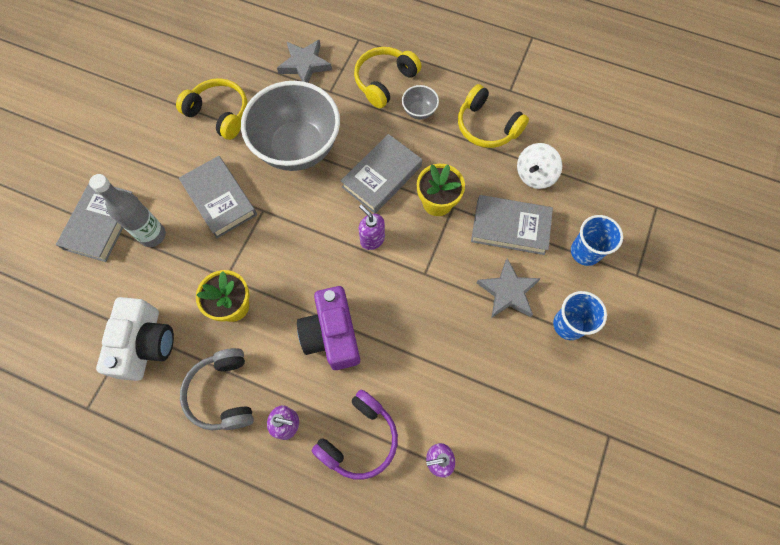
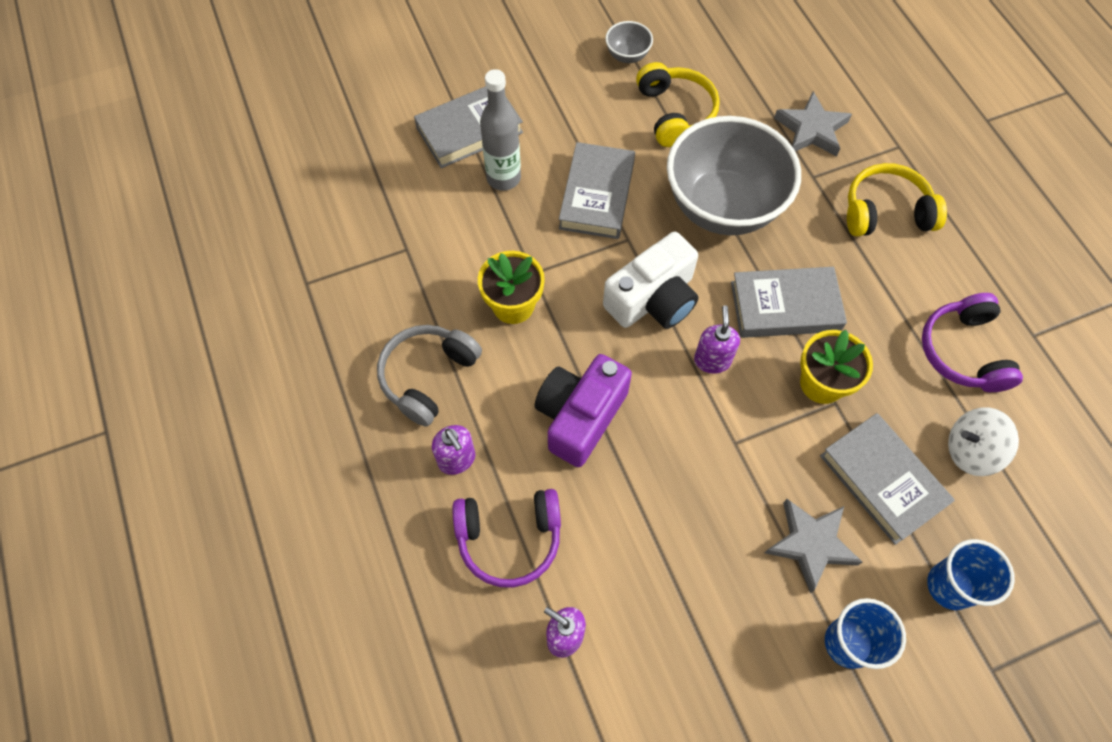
camera: 45 degrees right, 5 degrees down
(145, 344) = (404, 271): white camera -> white camera (653, 299)
(419, 111) = (895, 273): grey bowl -> grey bowl (627, 56)
(487, 126) = (963, 351): yellow headphones -> purple headphones

